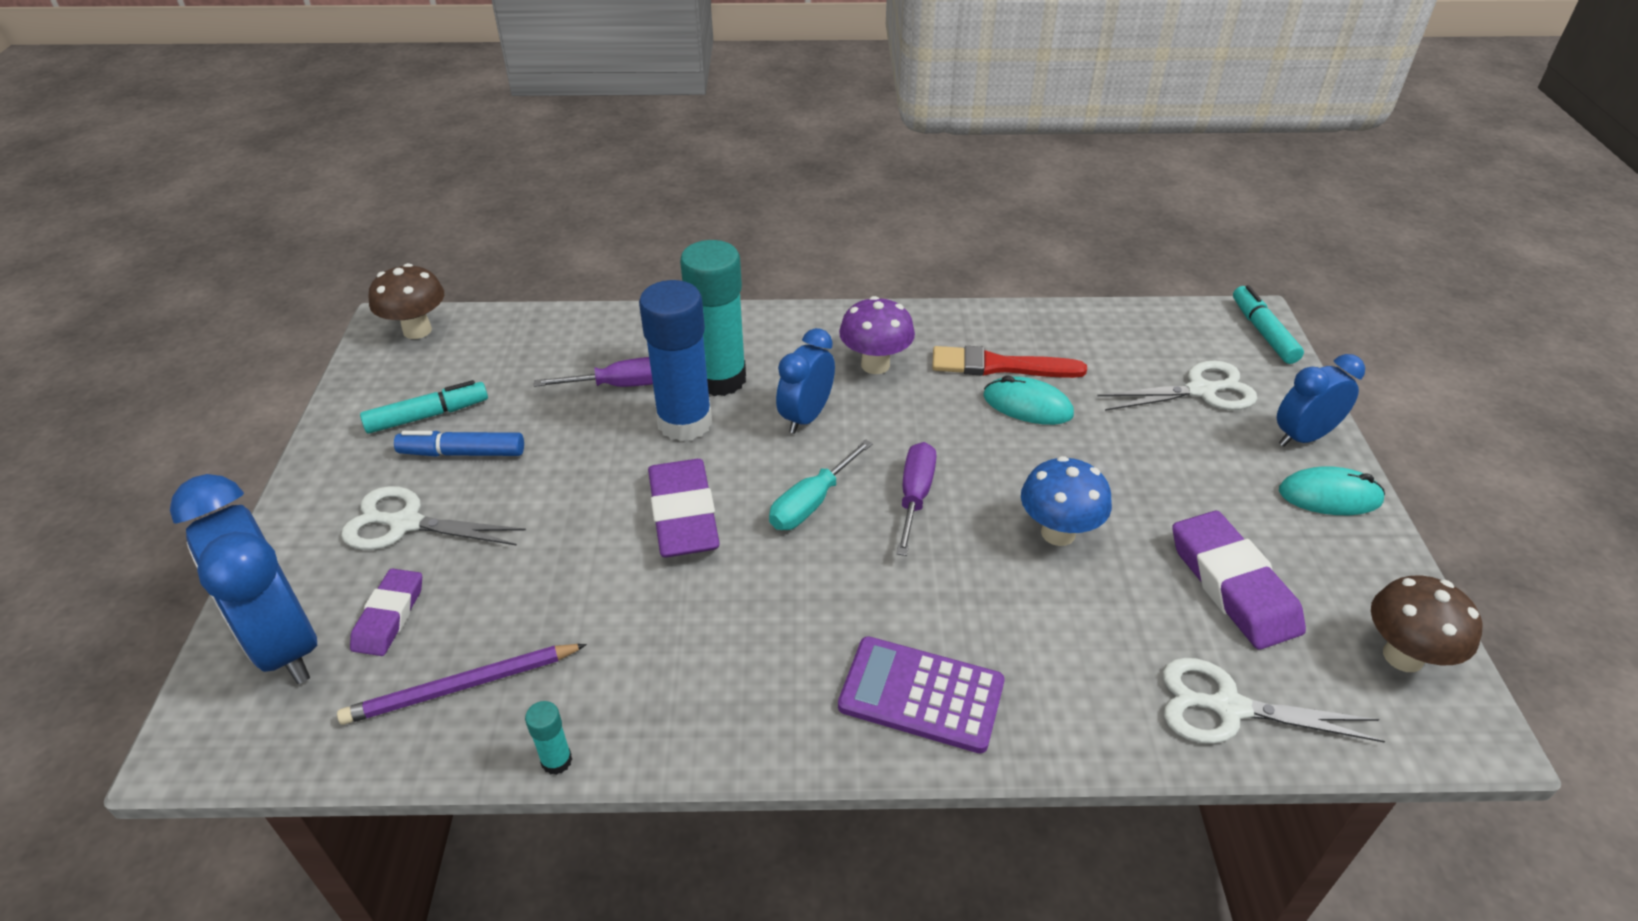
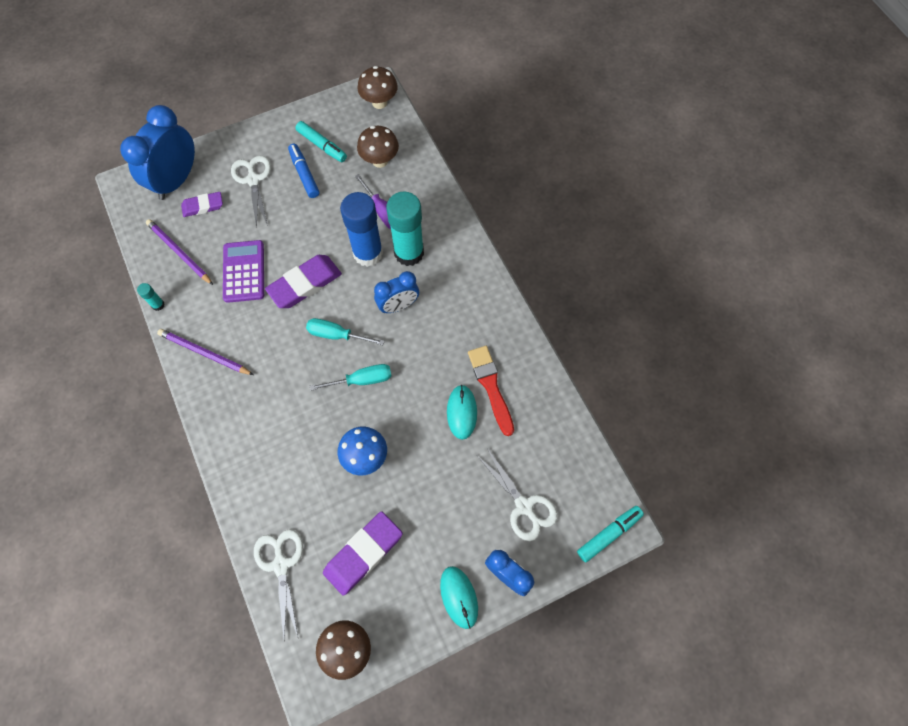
camera: 65 degrees right, 25 degrees up
(525, 361) = (380, 161): none -> brown mushroom
(727, 707) = (204, 353): none -> purple pencil
(806, 417) = (398, 306): blue clock -> blue clock turned 150 degrees clockwise
(875, 365) = (459, 321): purple mushroom -> none
(915, 496) = (362, 380): purple screwdriver -> turquoise screwdriver
(921, 695) = (239, 427): purple calculator -> purple calculator (244, 271)

